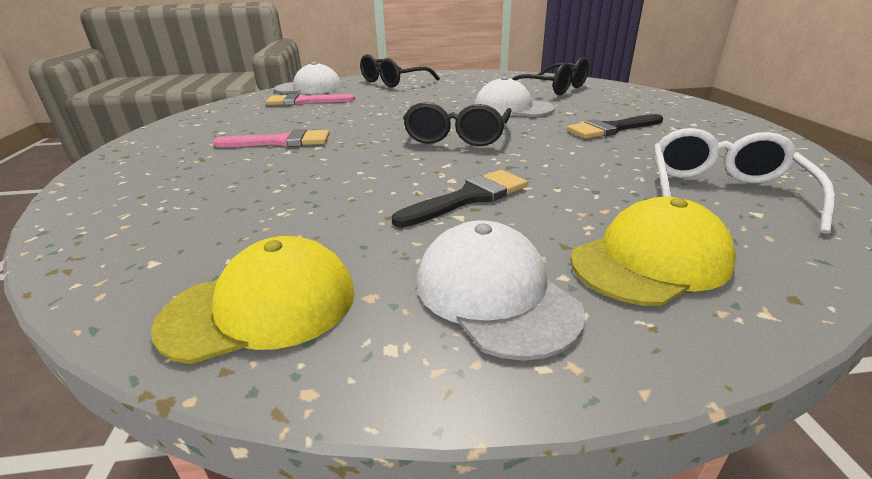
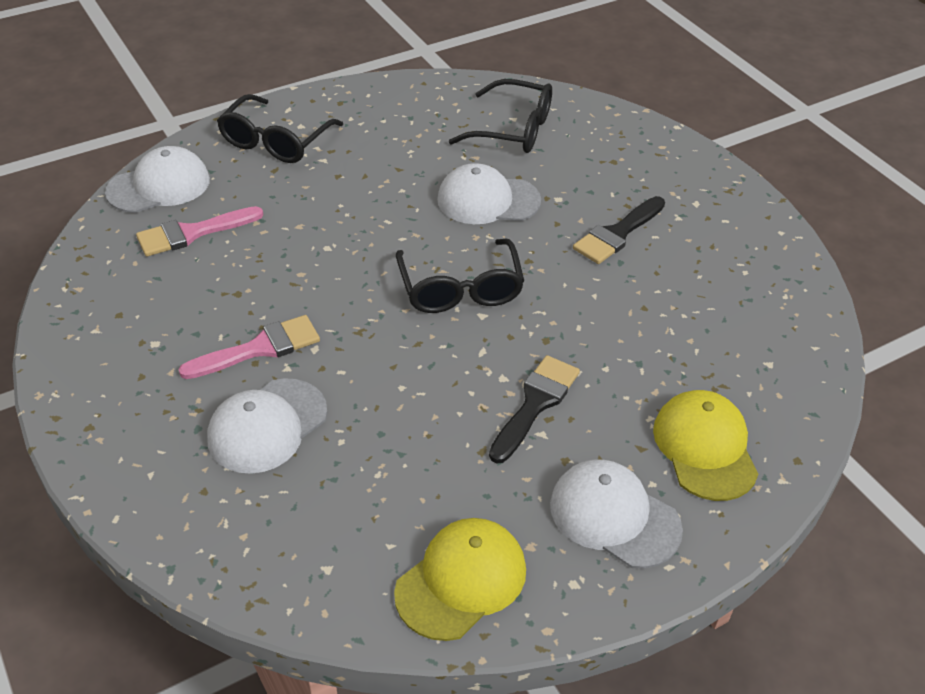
camera: 25 degrees left, 15 degrees up
(234, 173) = (267, 426): none -> white cap
(650, 260) = (705, 448): yellow cap -> yellow cap turned 45 degrees counterclockwise
(722, 192) = (740, 339): white glasses -> none

